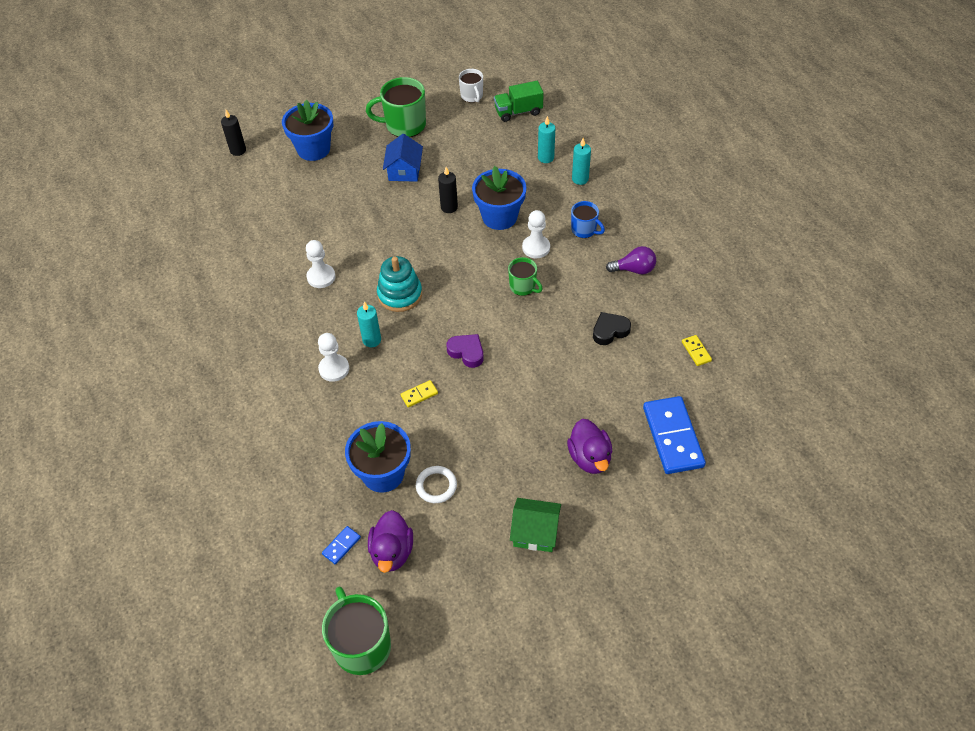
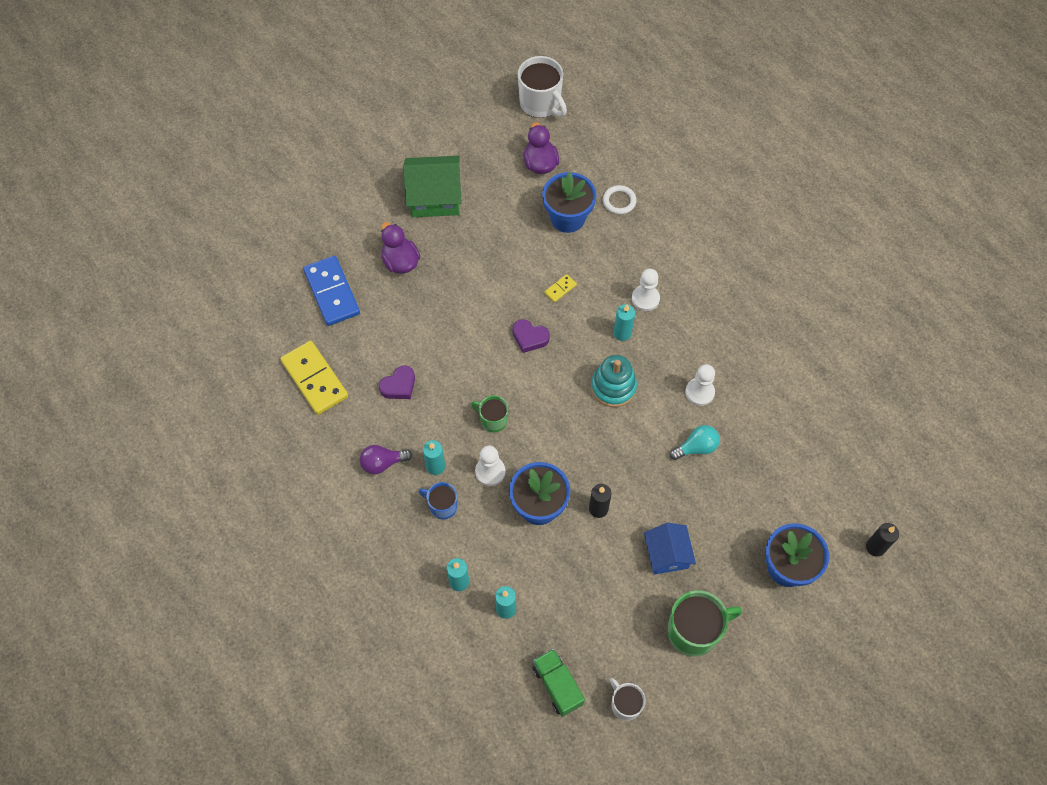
camera: 165 degrees right, 10 degrees up
(341, 546) = (580, 161): blue domino -> none
(345, 236) = (696, 447): none -> turquoise light bulb
(361, 645) = (541, 104): green mug -> white mug
(436, 486) = (521, 216): white ring -> white ring (619, 201)
(518, 112) = (557, 685): green truck -> green truck turned 90 degrees counterclockwise
(535, 532) = (435, 197): green house -> green house, size x1.54
(585, 259) = (435, 466): none -> turquoise candle
(610, 331) = (399, 386): black heart -> purple heart
(696, 351) = (314, 379): yellow domino -> yellow domino, size x2.29

